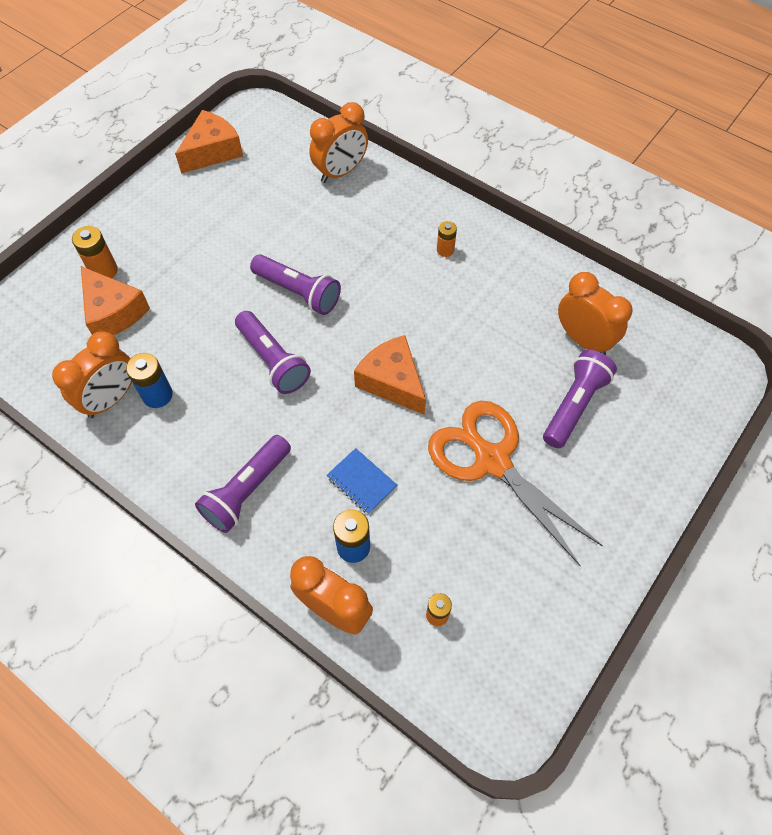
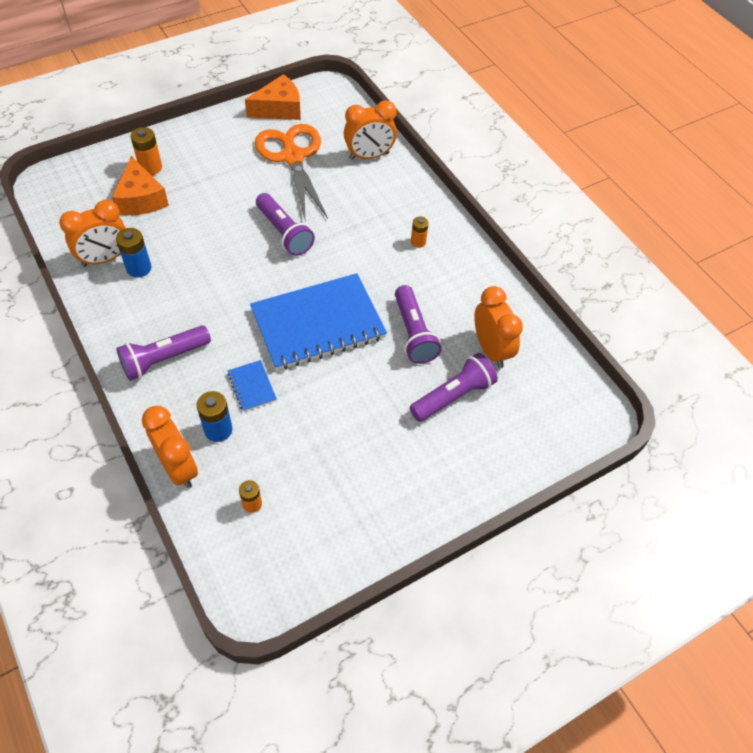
camera: 20 degrees right, 5 degrees down
(273, 361) = (236, 275): purple flashlight -> purple flashlight (413, 333)
(392, 381) = (318, 324): orange cheese -> blue notebook
(491, 460) = (361, 410): orange scissors -> orange scissors (293, 157)

